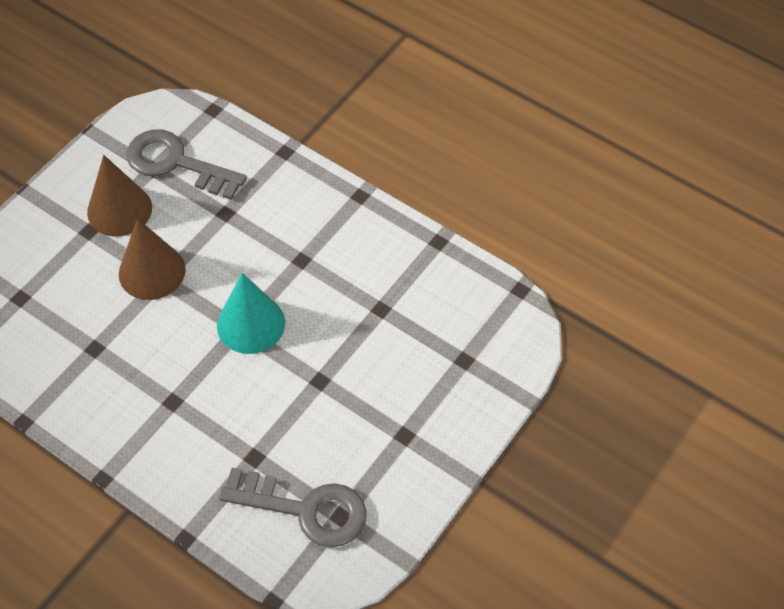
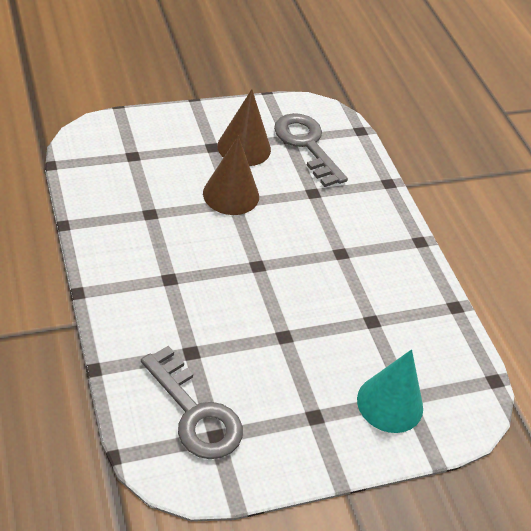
camera: 30 degrees right, 10 degrees down
(251, 324) = (268, 268): turquoise cone -> turquoise cone (390, 403)

